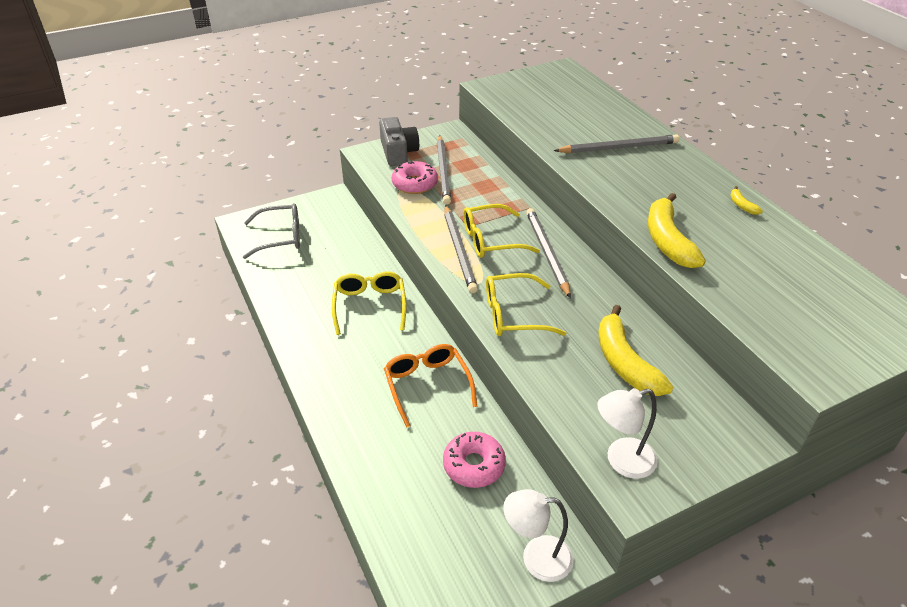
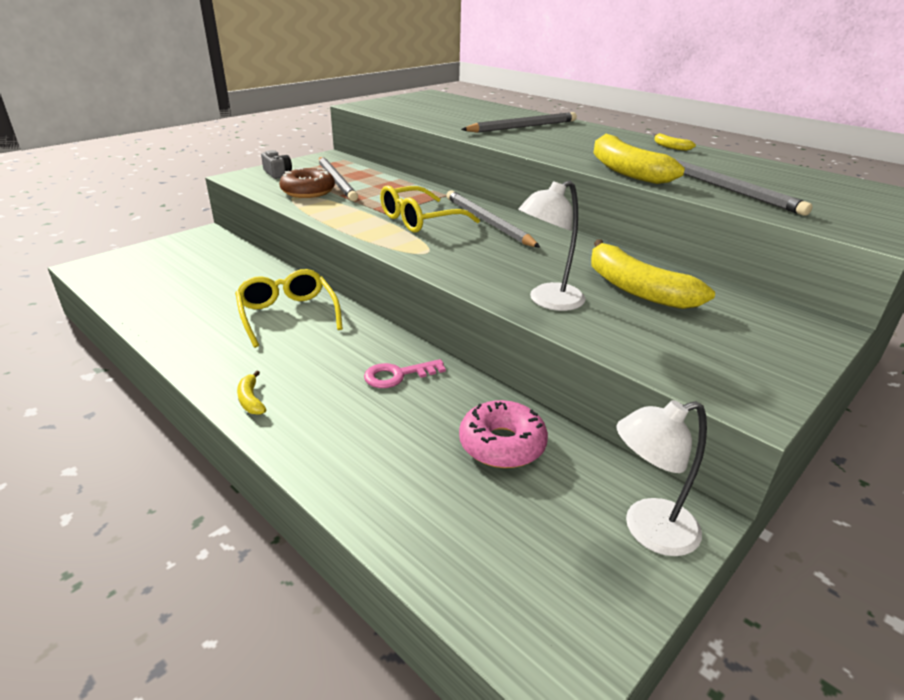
camera: 20 degrees left, 10 degrees down
(280, 237) = (146, 272): grey glasses -> none
(322, 383) = (251, 400): none -> yellow banana
(398, 152) = (277, 173): grey camera -> grey camera, size x0.59
(415, 184) = (308, 191): pink donut -> brown donut
(427, 385) = (397, 375): orange glasses -> pink key
(459, 250) = (388, 231): grey pencil -> grey pencil (726, 189)
(513, 314) = (484, 270): yellow glasses -> none
(621, 461) = (708, 372): white lamp -> white lamp (548, 301)

